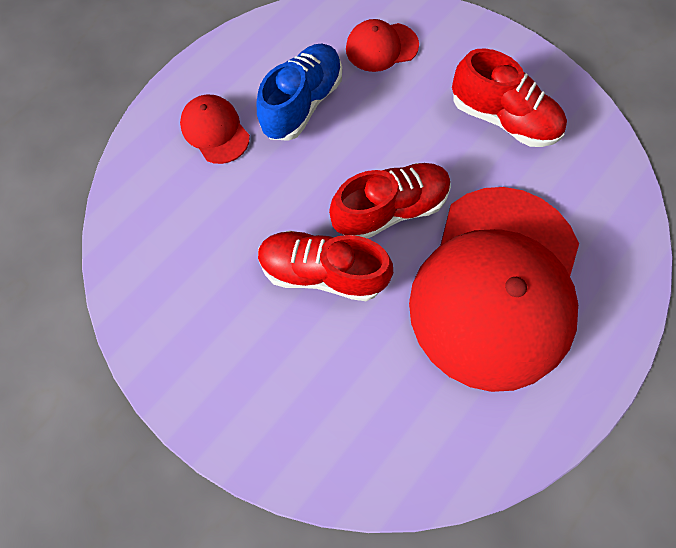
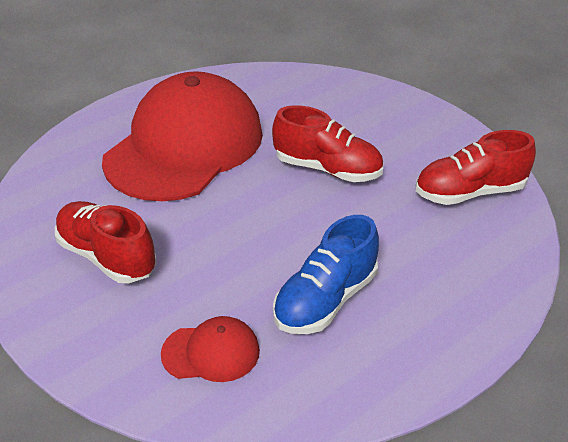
camera: 170 degrees left, 30 degrees down
(215, 131) = (429, 286): red cap -> none
(390, 209) = (255, 201): red shoe -> red shoe (469, 192)

